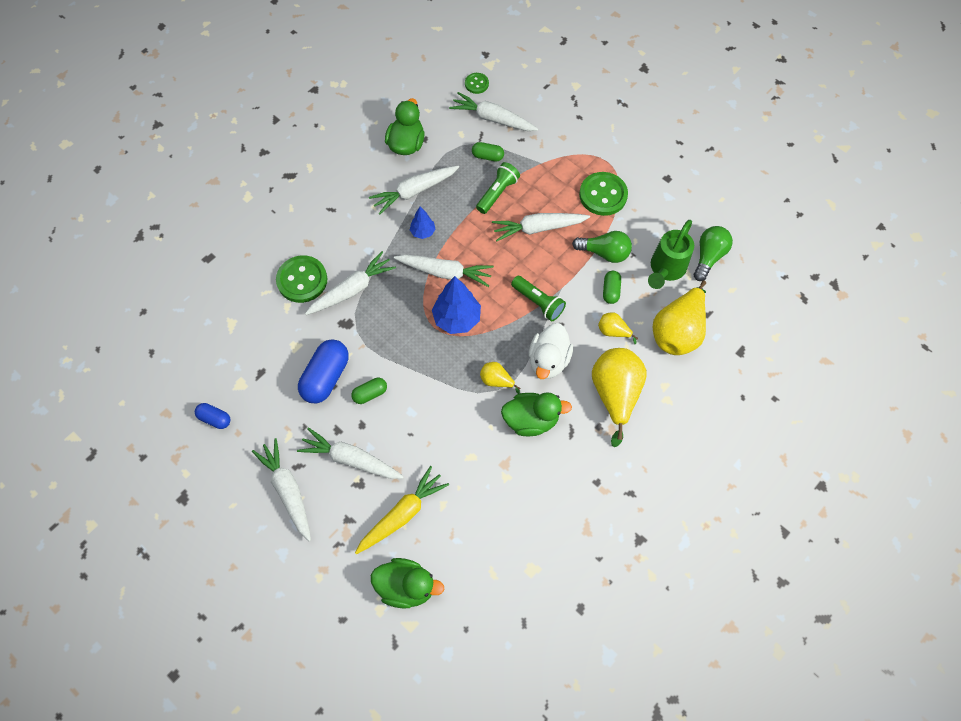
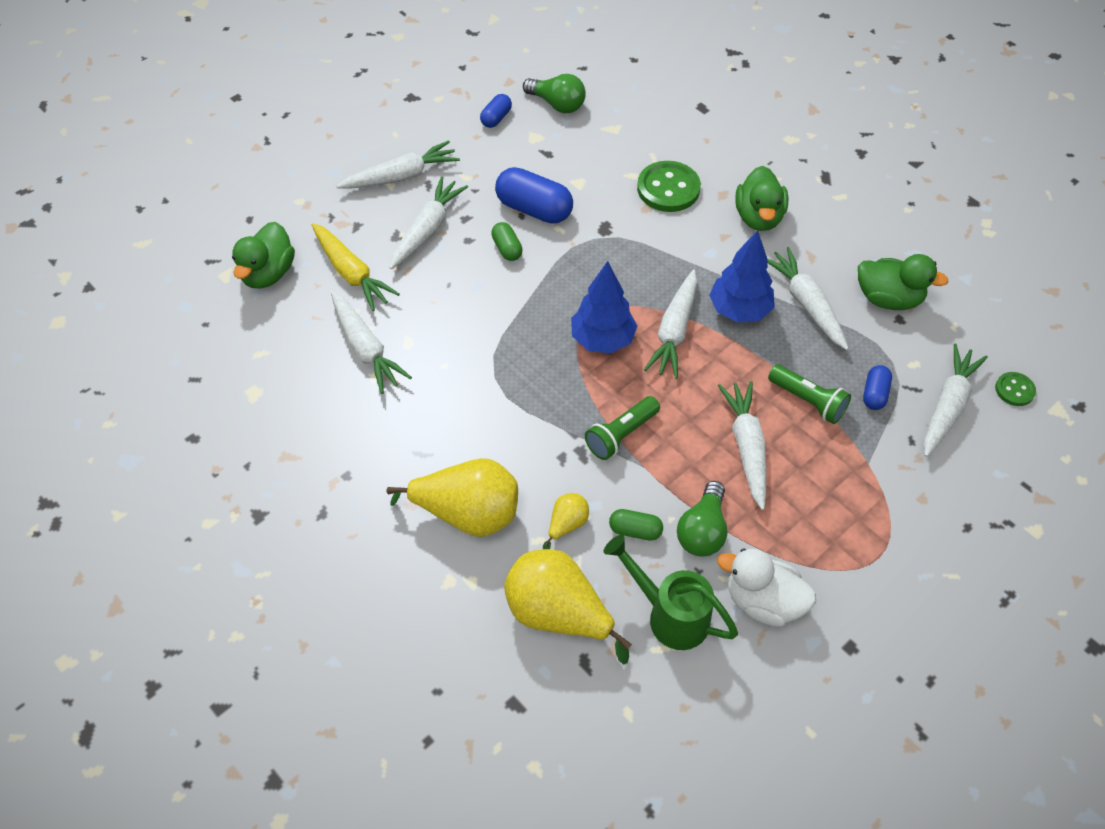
camera: 95 degrees right, 10 degrees down
(352, 289) = (652, 235): white carrot -> white carrot (366, 348)
(423, 232) = (739, 310): blue tree -> blue tree, size x1.81
(487, 156) = (874, 394): green capsule -> blue capsule
(496, 381) = (507, 376): yellow pear -> none
(531, 420) = (446, 410): green duck -> green duck (758, 217)
(548, 360) = (529, 438): white duck -> white duck (763, 601)
(603, 195) = (811, 542): green button -> none
(708, 256) = (692, 687): green light bulb -> green light bulb (557, 104)

